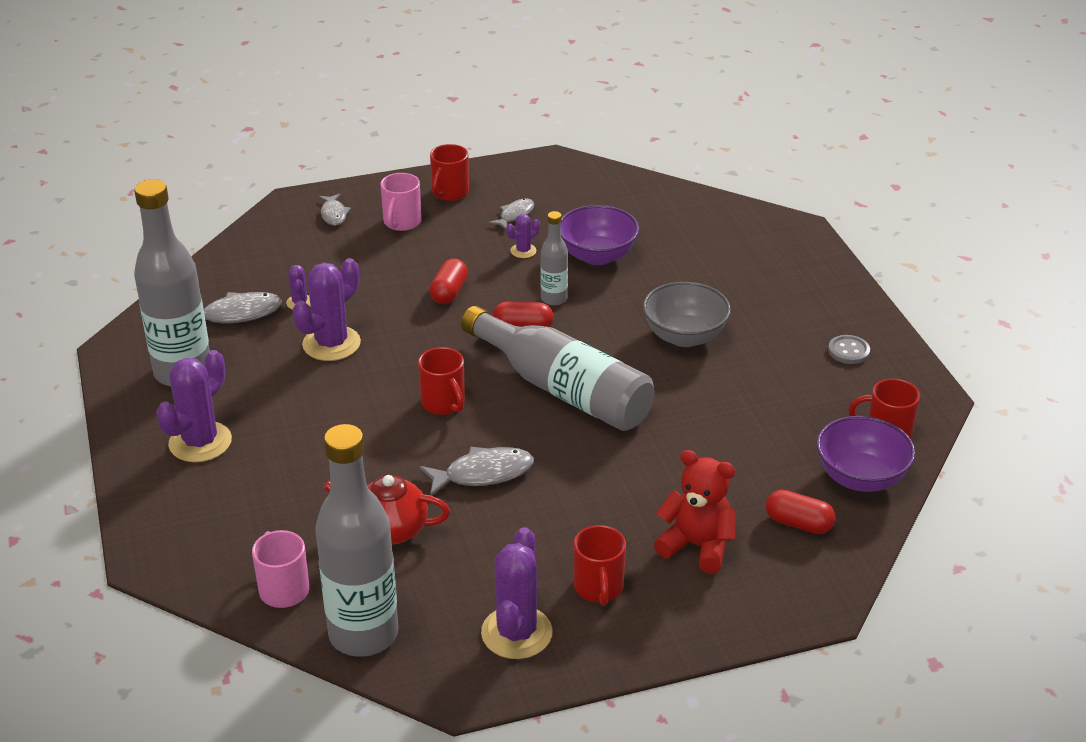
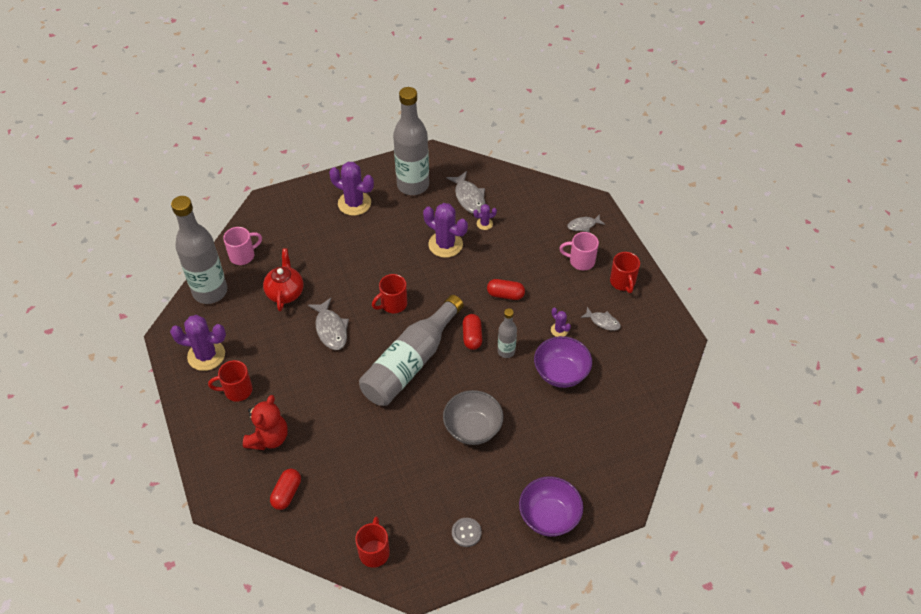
camera: 85 degrees right, 15 degrees up
(449, 193) = (623, 282): red mug -> red mug turned 120 degrees counterclockwise
(860, 478) = (329, 532): purple bowl -> purple bowl (549, 516)

